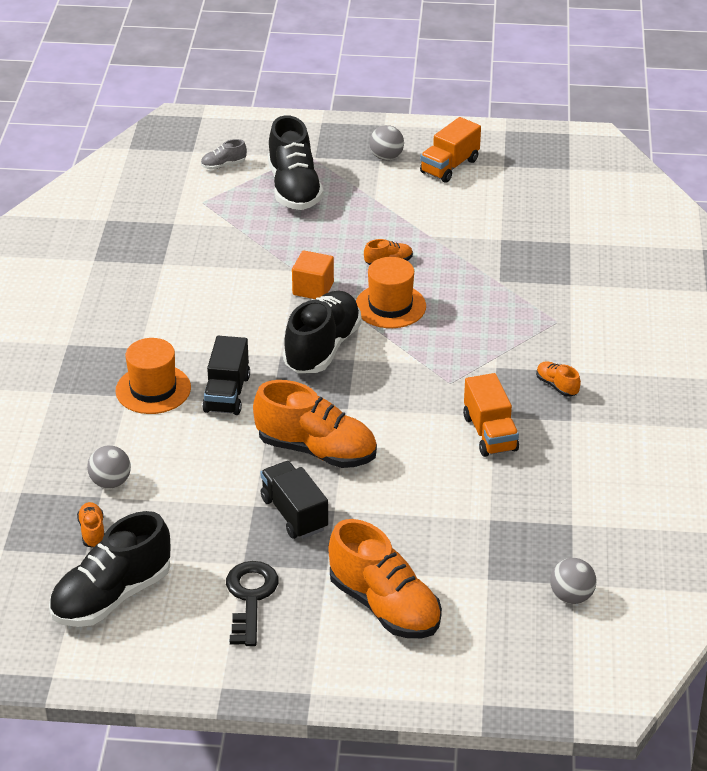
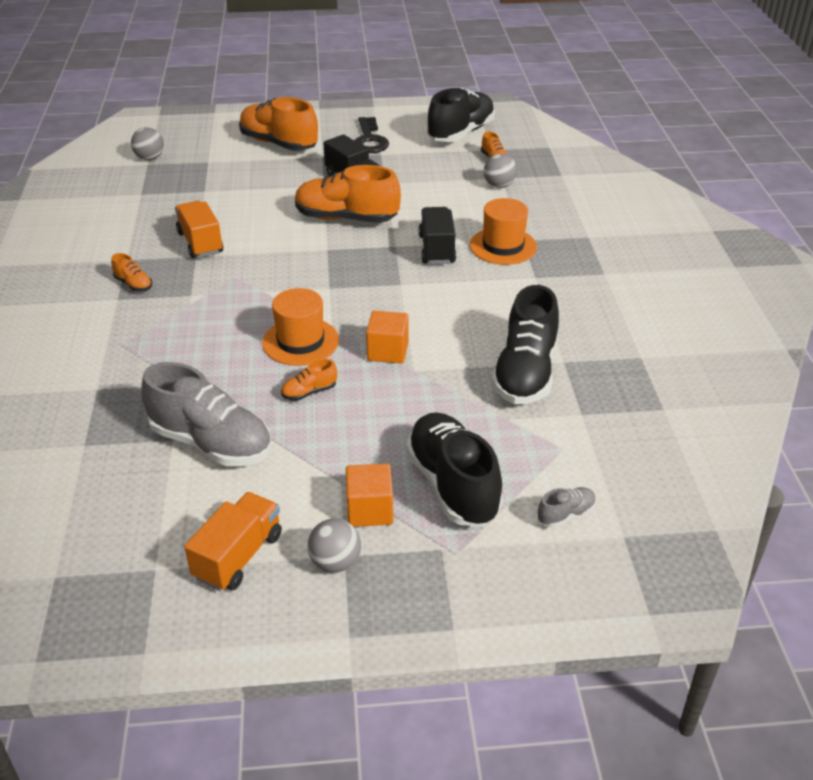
camera: 170 degrees right, 0 degrees up
(322, 348) = (362, 294): black shoe -> black shoe (525, 373)
(357, 181) = (370, 510): none -> orange cube
(470, 233) = (211, 443): none -> grey shoe

